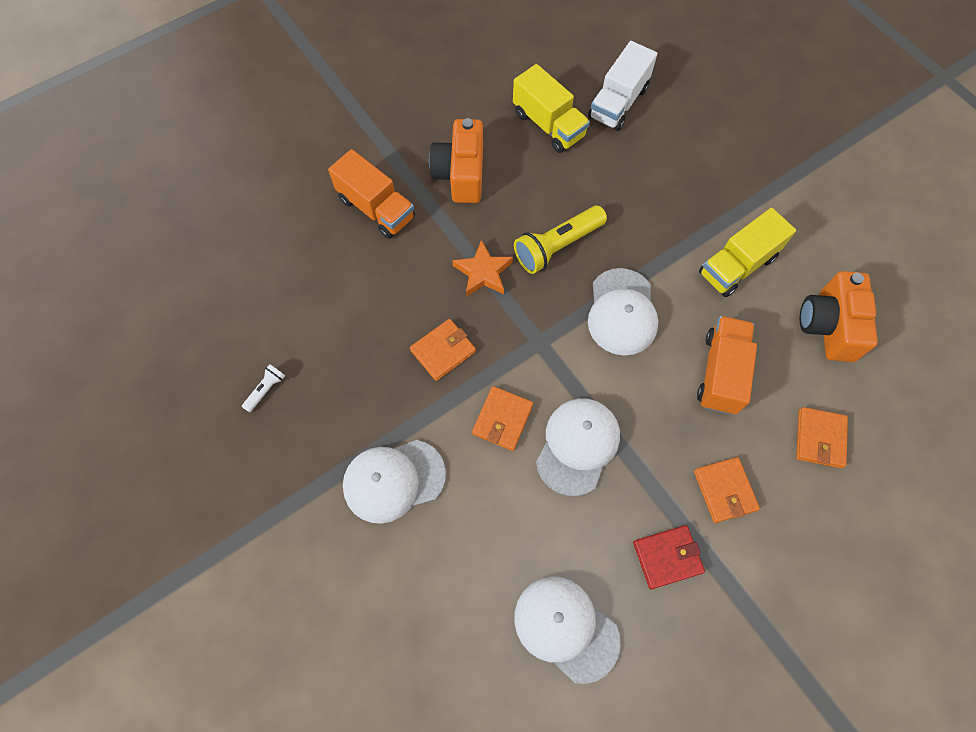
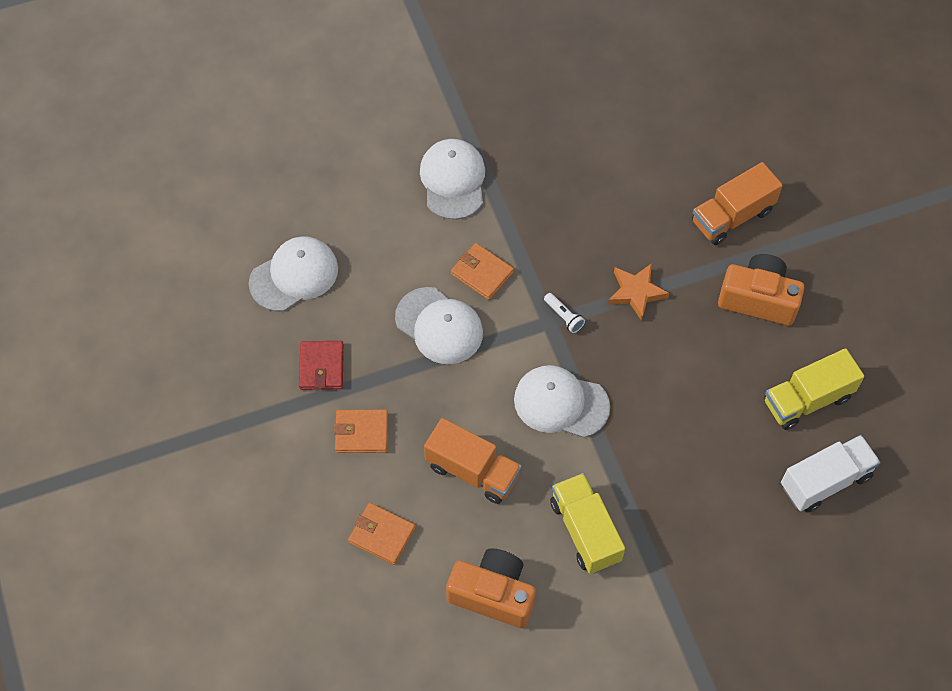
camera: 105 degrees right, 5 degrees down
(266, 390) = (562, 102): white flashlight -> white flashlight (564, 316)
(443, 351) = (561, 241): orange wallet -> none
(557, 246) = (650, 366): yellow flashlight -> none
(618, 103) = (825, 481): white truck -> white truck turned 105 degrees clockwise

